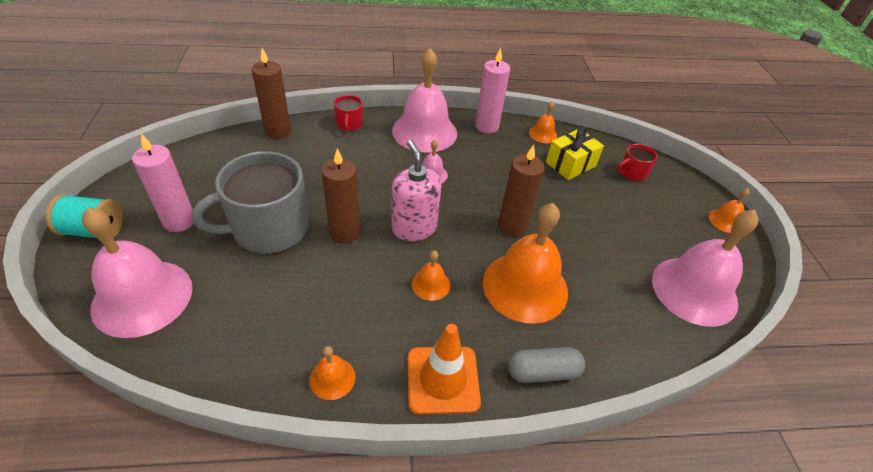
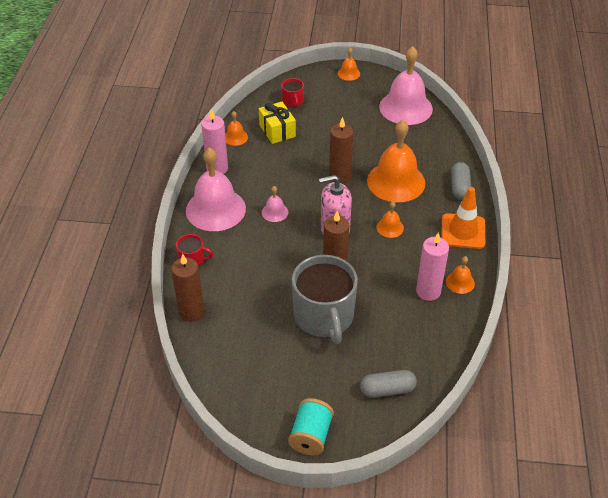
camera: 75 degrees left, 0 degrees up
(142, 297) = (387, 390): pink bell -> grey capsule
(179, 221) = (307, 376): pink candle -> pink candle (428, 291)

